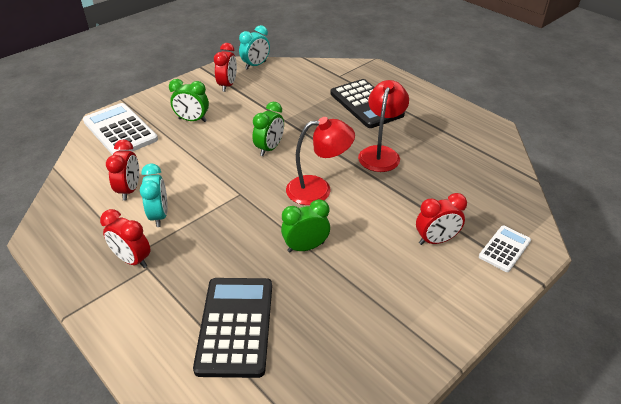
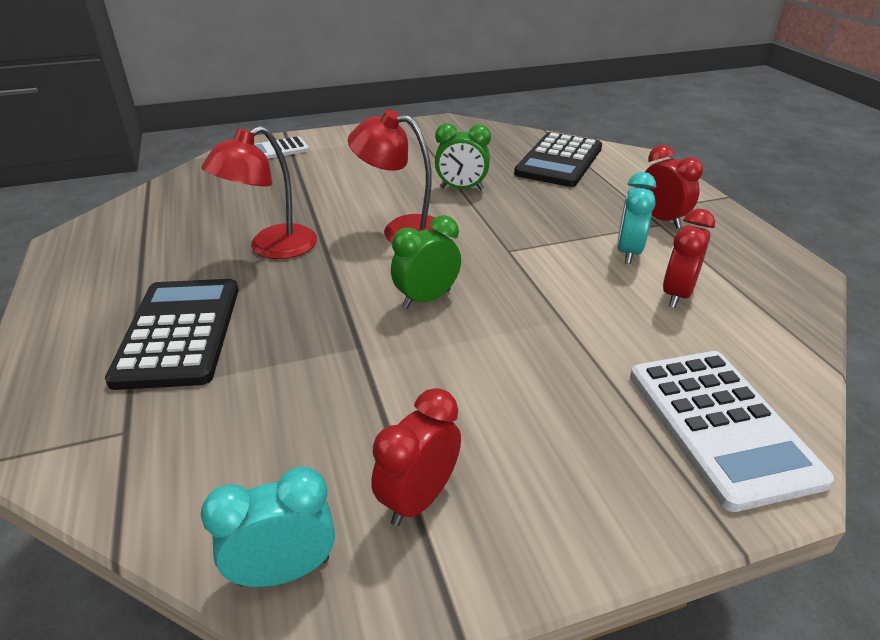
camera: 155 degrees left, 5 degrees down
(192, 120) = (547, 404): green clock -> none
(436, 240) = (329, 166): red clock -> none

